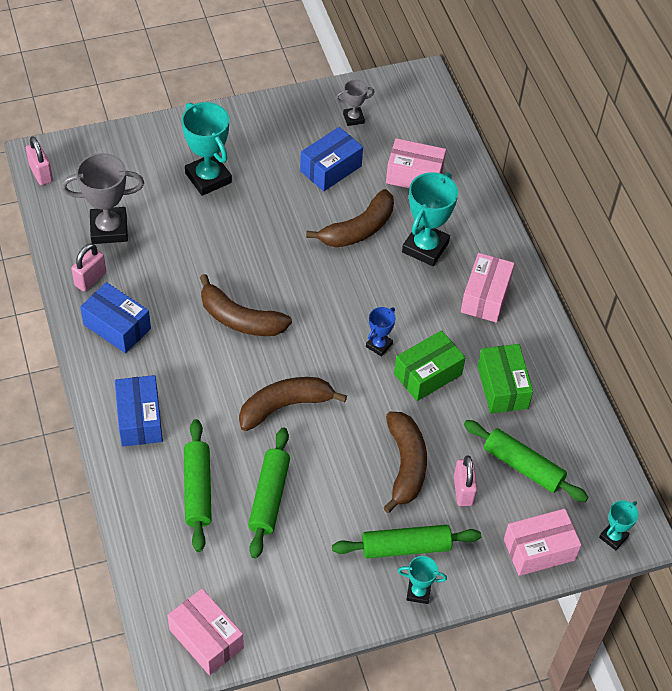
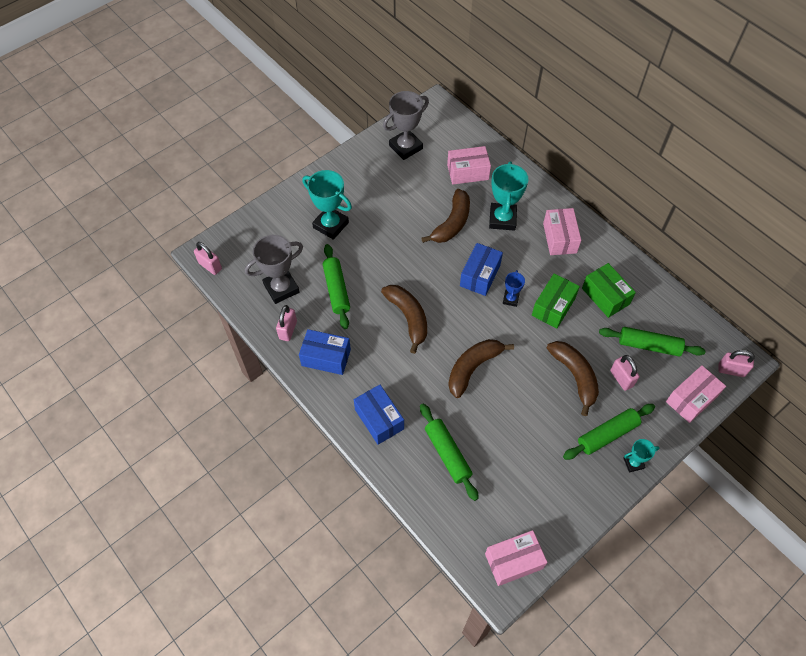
camera: 20 degrees left, 5 degrees up
(206, 638) = (513, 561): pink box -> pink box turned 45 degrees counterclockwise
(240, 319) = (408, 318): brown banana -> brown banana turned 120 degrees counterclockwise
(269, 497) = (498, 438): green rolling pin -> green rolling pin (336, 290)
(330, 168) = (410, 188): blue box -> blue box (480, 275)
(353, 118) = (406, 147): grey trophy -> grey trophy, size x1.90
(613, 537) = (731, 370): turquoise trophy -> pink padlock

